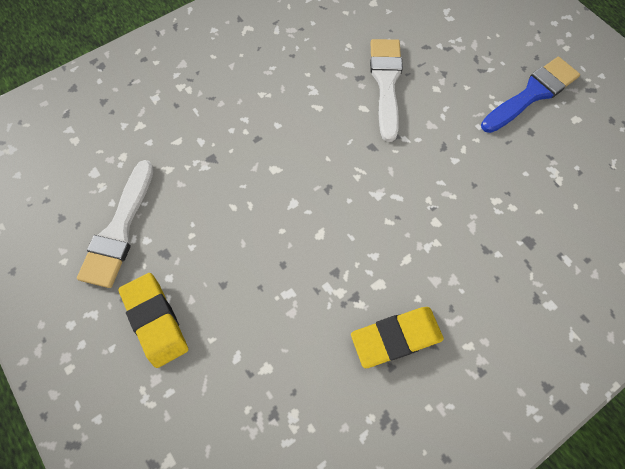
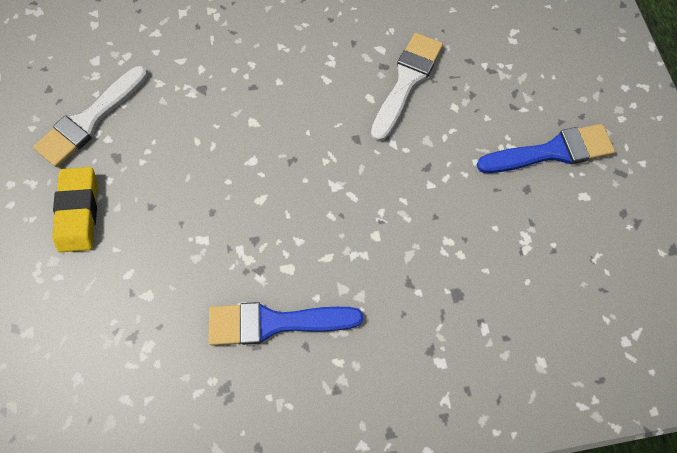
camera: 25 degrees right, 0 degrees up
(396, 337) = (275, 322): yellow eraser -> blue brush

